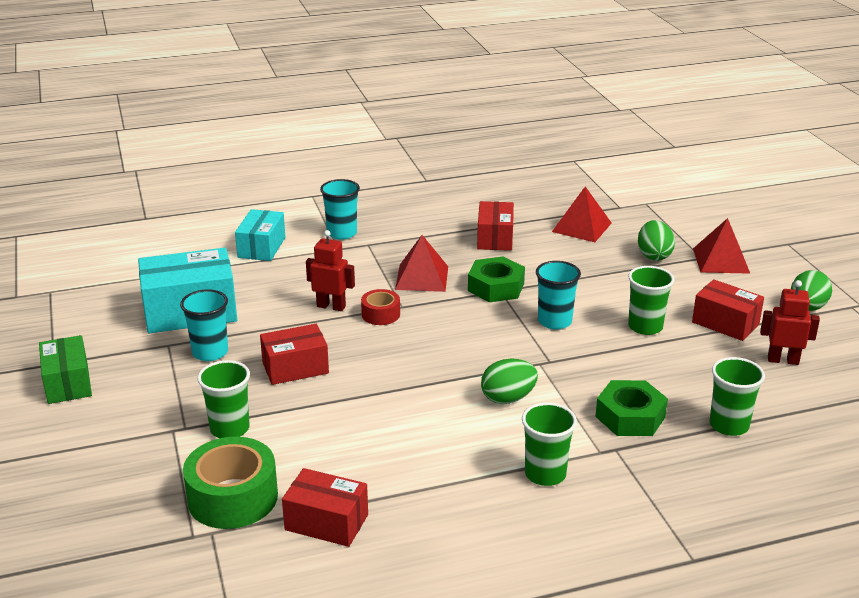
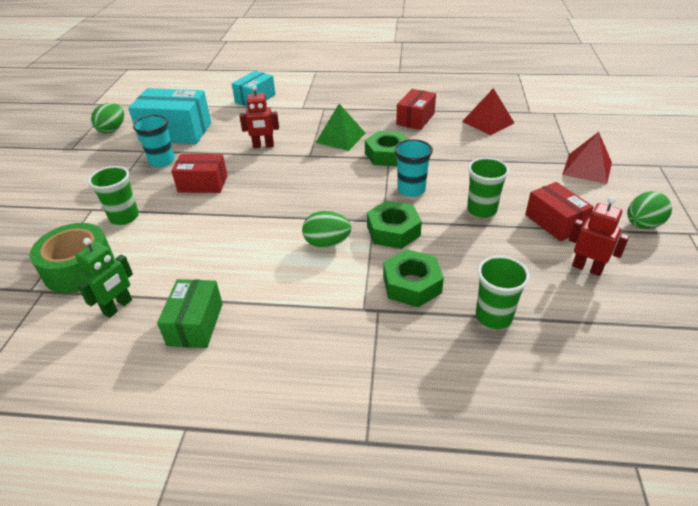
camera: 25 degrees right, 10 degrees up
(68, 383) = (66, 163): green box -> green box (195, 324)
(326, 522) = (118, 307): red box -> green robot
(331, 306) = (263, 146): red robot -> red robot turned 135 degrees clockwise
(342, 233) = (313, 98): turquoise cup -> none
(380, 314) = (290, 158): red tape -> none
(422, 277) = (340, 137): red pyramid -> green pyramid
(545, 474) = (304, 316): green cup -> none
(569, 369) = (393, 231): none -> green nut
(654, 255) = (531, 154): green egg -> green egg (112, 130)

